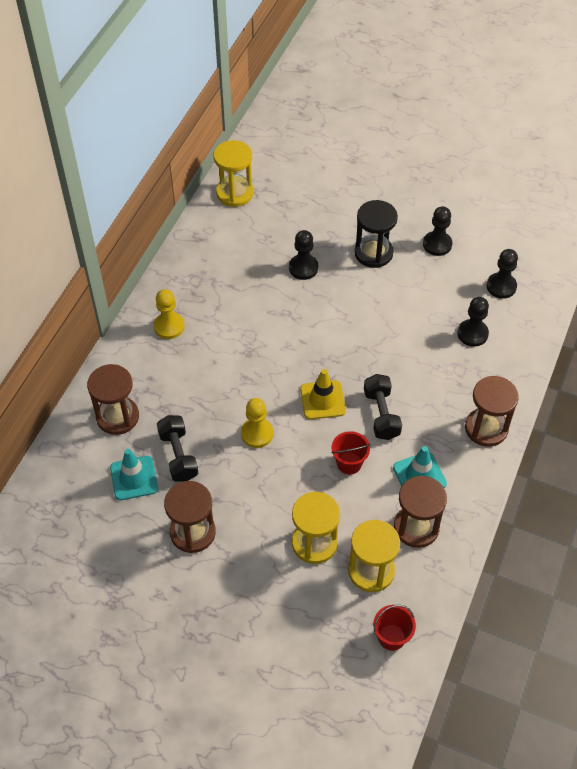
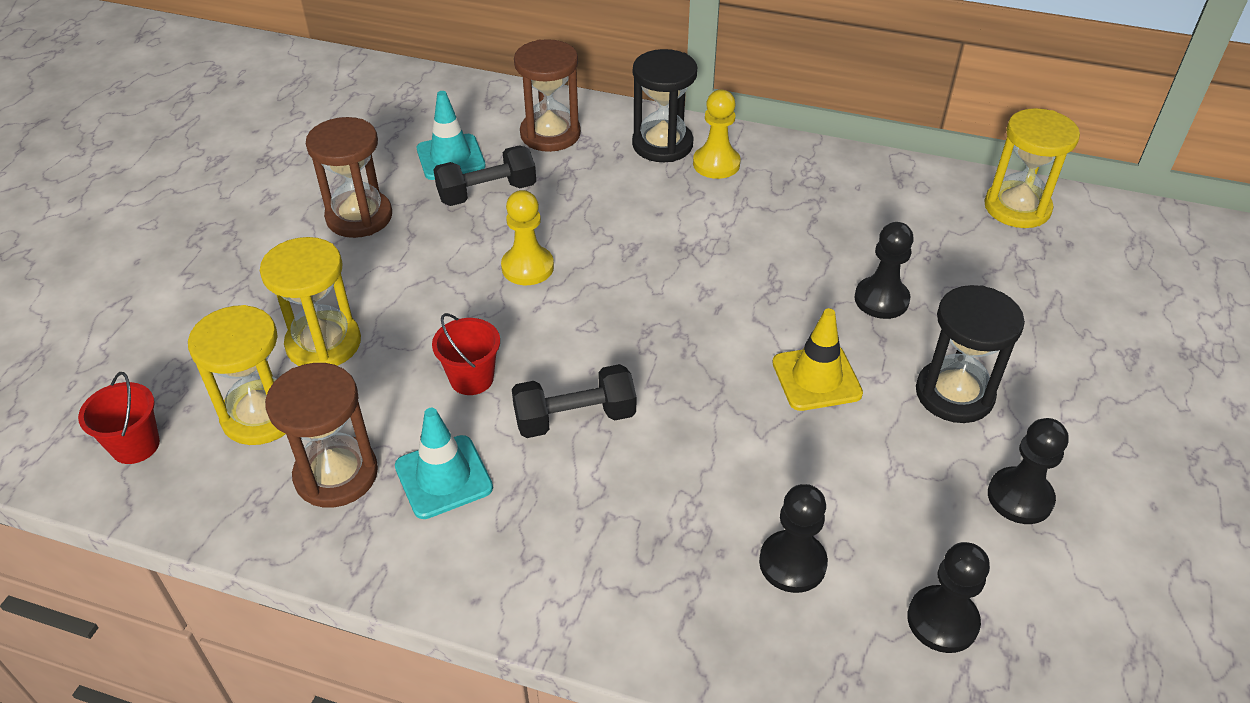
camera: 85 degrees right, 10 degrees down
(142, 353) = (662, 144): none -> black hourglass
(322, 400) = (598, 339): yellow traffic cone -> yellow traffic cone (816, 378)
(486, 428) = (552, 587): brown hourglass -> none

